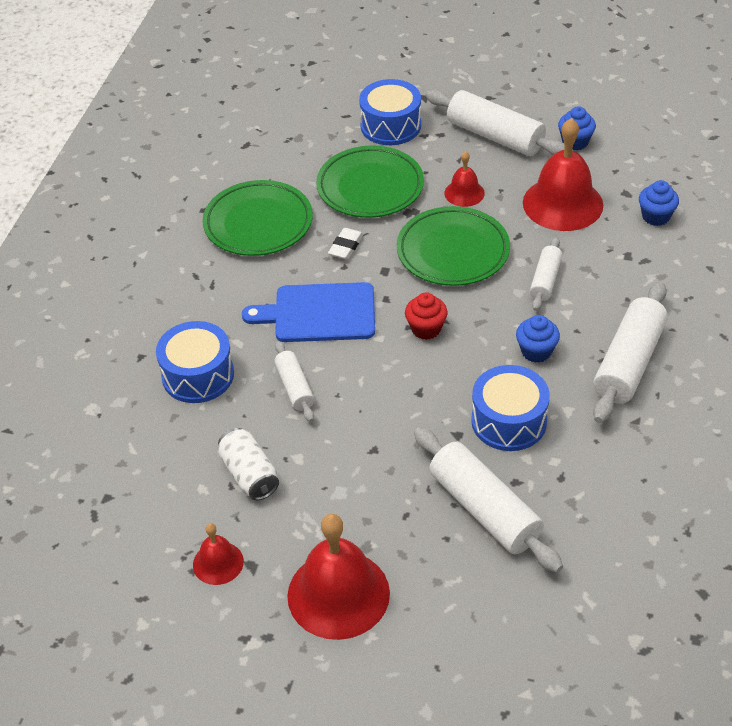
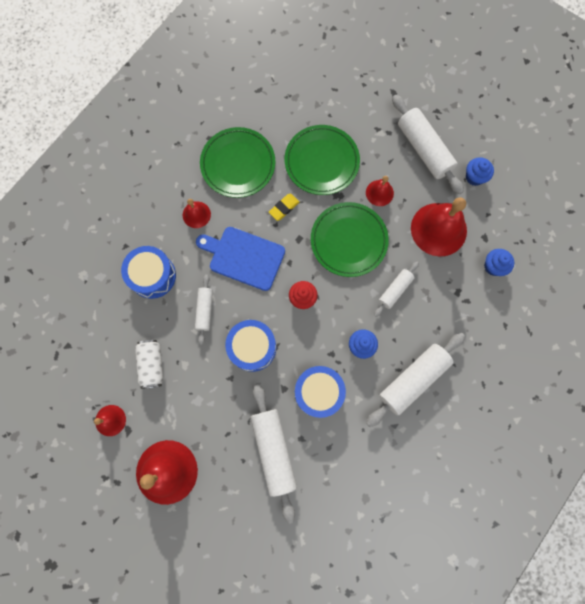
camera: 20 degrees right, 30 degrees up
(227, 291) = (196, 214): none -> red bell
(346, 246) = (284, 208): white eraser -> yellow eraser
(390, 126) = (359, 111): blue drum -> blue drum (252, 347)

